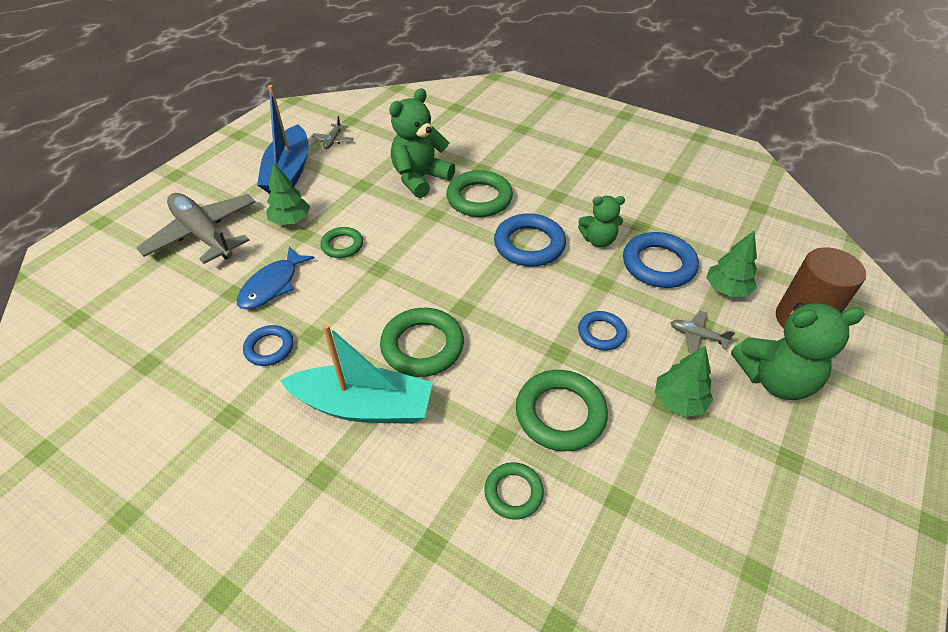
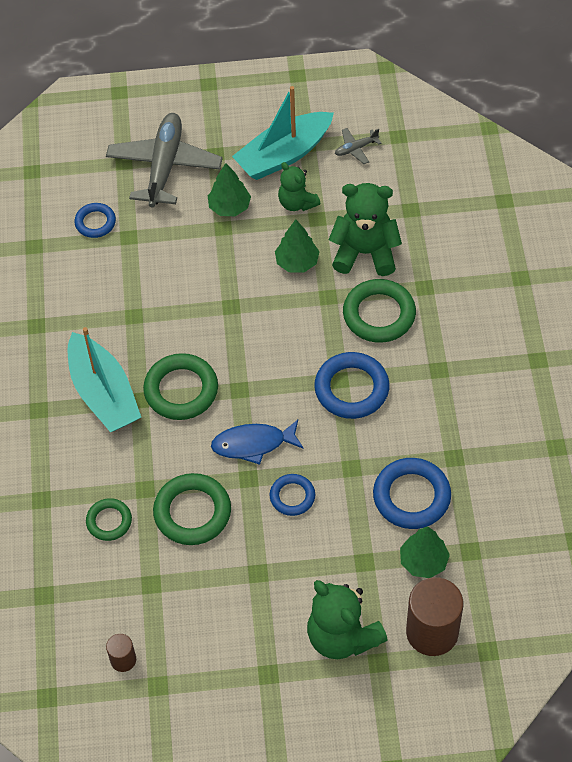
camera: 55 degrees right, 10 degrees up
(269, 348) = (102, 302): blue ring -> blue ring (95, 222)
(272, 285) = (156, 254): blue fish -> blue fish (253, 444)
(289, 172) = (284, 155): blue boat -> turquoise boat
(342, 245) = (234, 263): green ring -> none
(598, 240) = (403, 435): green teddy bear -> green teddy bear (297, 203)
(678, 401) = (265, 581): green tree -> green tree (297, 262)
(697, 336) = (346, 563): grey plane -> none
(702, 590) = (123, 660): none -> brown cylinder

